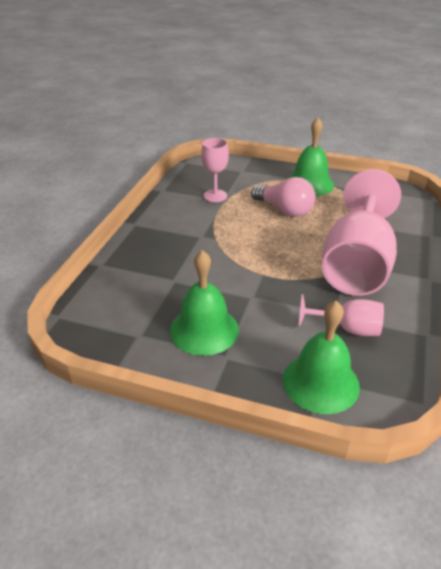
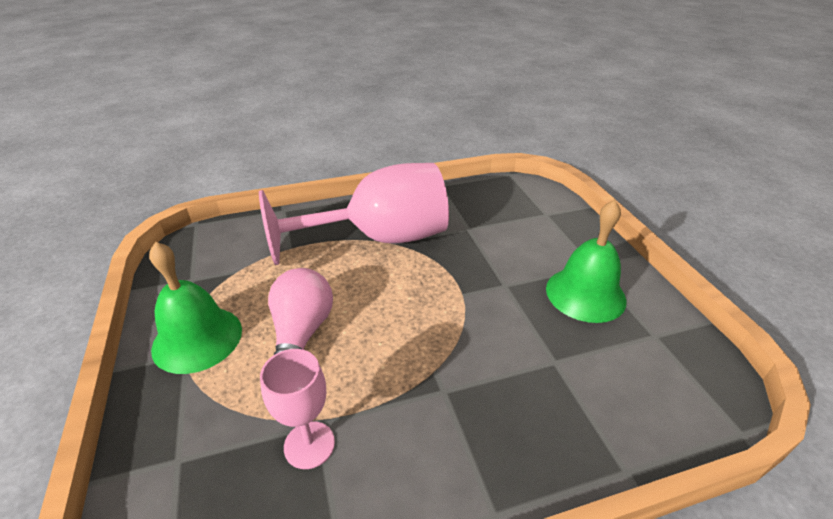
camera: 125 degrees left, 0 degrees up
(320, 382) = (549, 213): green bell -> none
(348, 329) = (478, 218): pink goblet -> none

